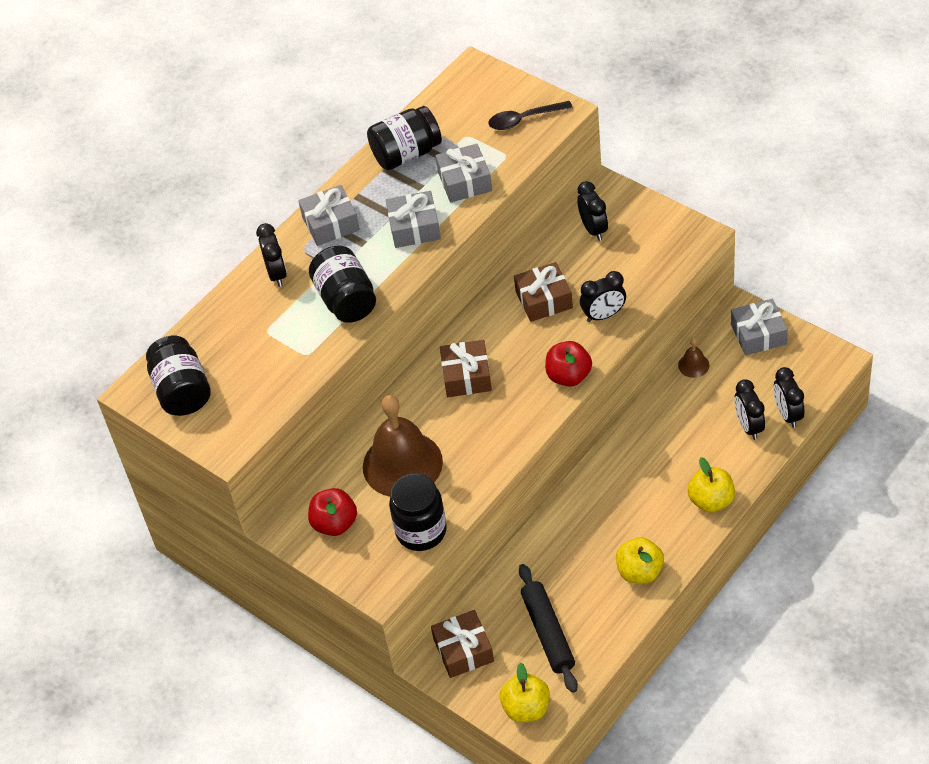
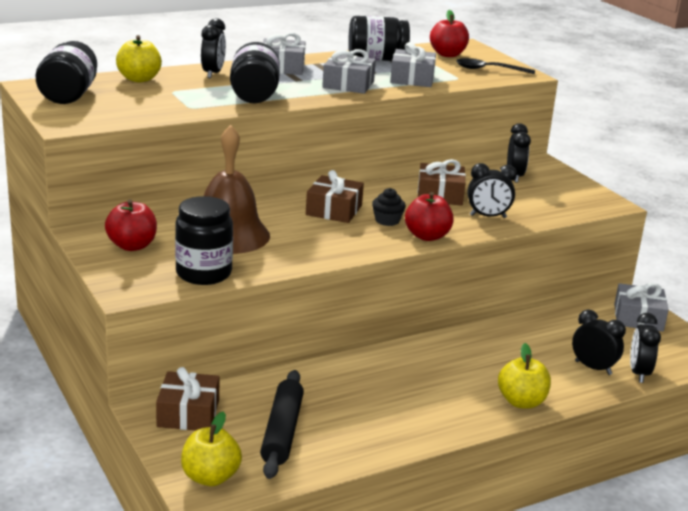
camera: 15 degrees right, 25 degrees down
(467, 104) = (447, 54): none -> red apple
(522, 369) = (387, 220): none -> black cupcake
(640, 572) = (411, 423): yellow apple -> yellow apple (139, 79)
(693, 365) = (562, 316): brown bell -> none
(749, 426) = (593, 368): black clock -> black clock turned 120 degrees clockwise

